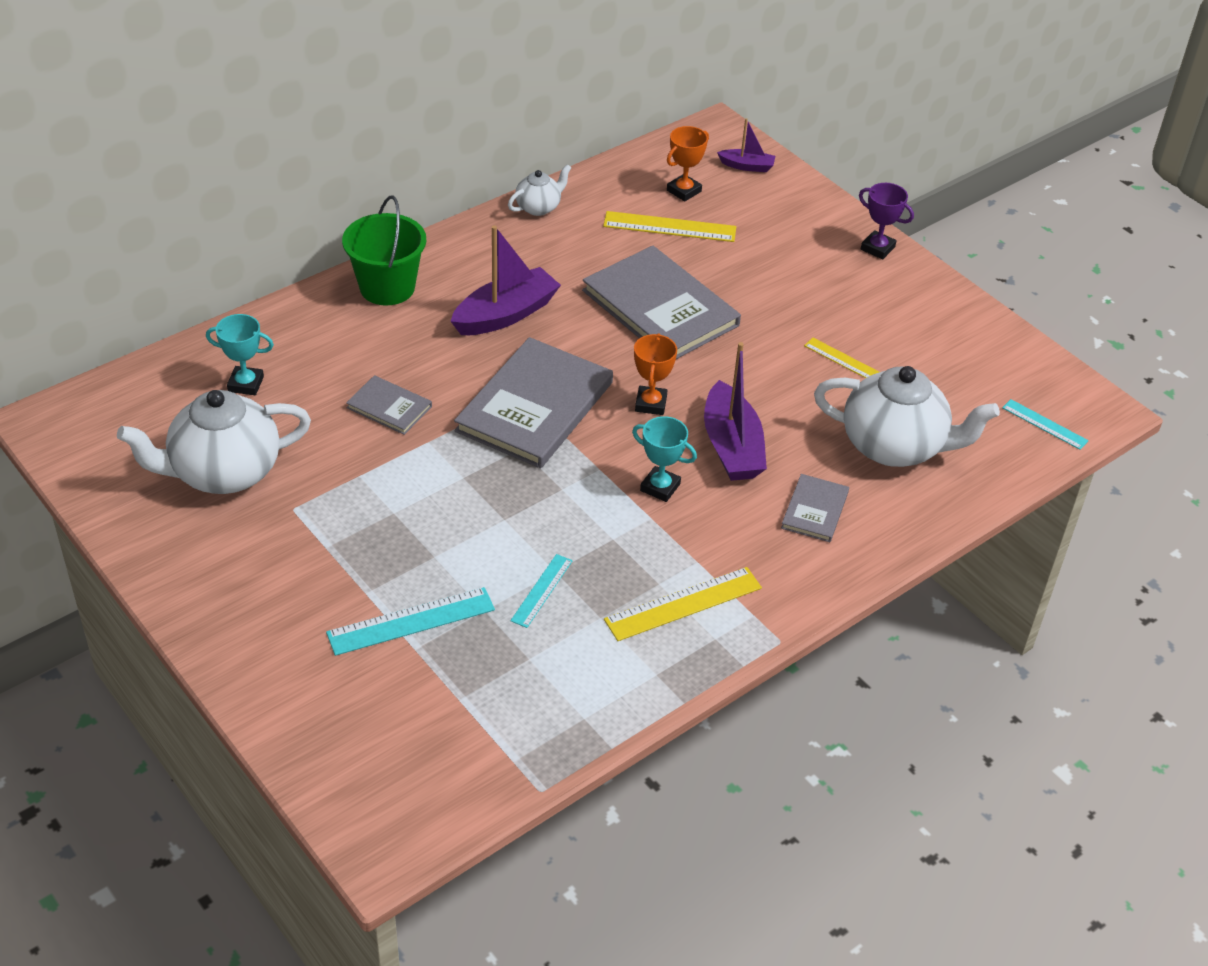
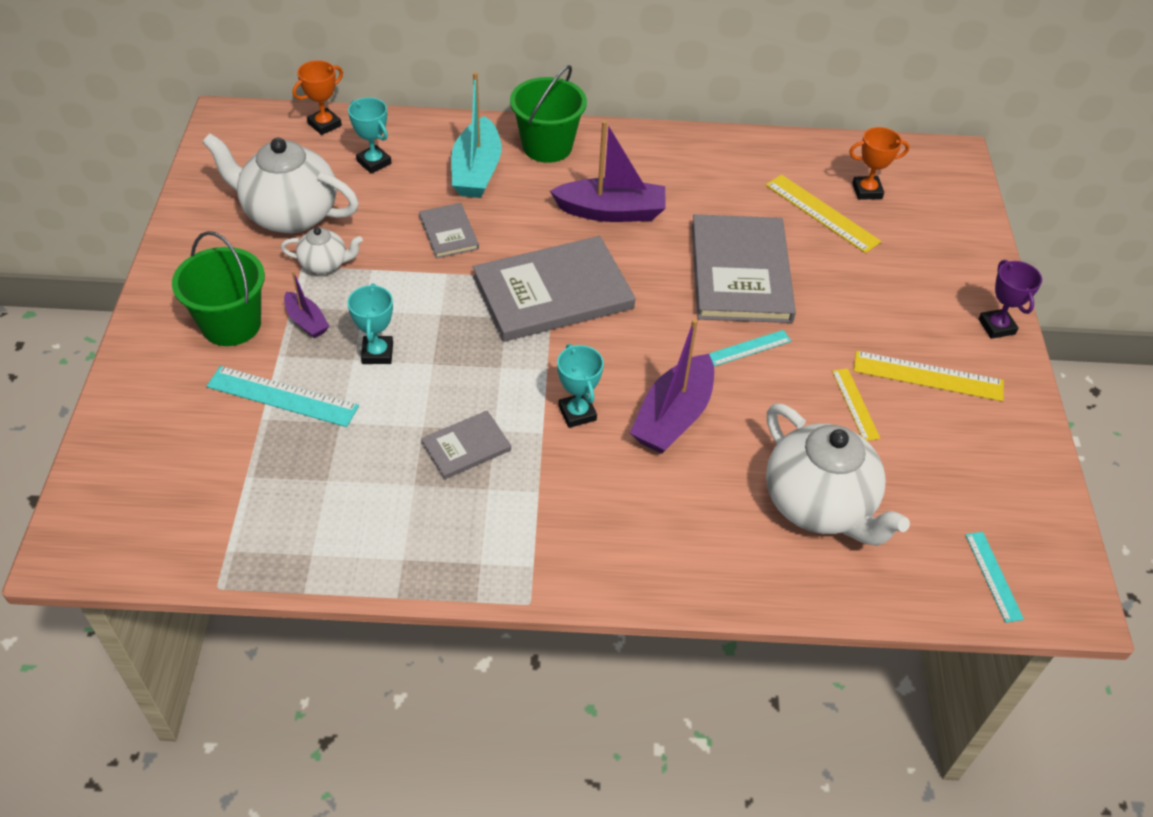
camera: 40 degrees right, 5 degrees up
(290, 594) = (231, 324): none -> green bucket
(350, 342) = (476, 171): none -> turquoise boat
(449, 539) = (377, 353): none -> turquoise trophy
(539, 207) = (729, 145): white teapot -> white teapot (325, 264)
(542, 590) = (396, 435): turquoise ruler -> turquoise ruler (749, 348)
(651, 404) = (646, 343): orange trophy -> orange trophy (324, 124)
(683, 604) = (488, 518): yellow ruler -> yellow ruler (928, 376)
(747, 166) = (947, 198): purple boat -> purple boat (306, 321)
(814, 510) = (684, 513): grey book -> grey book (466, 446)

